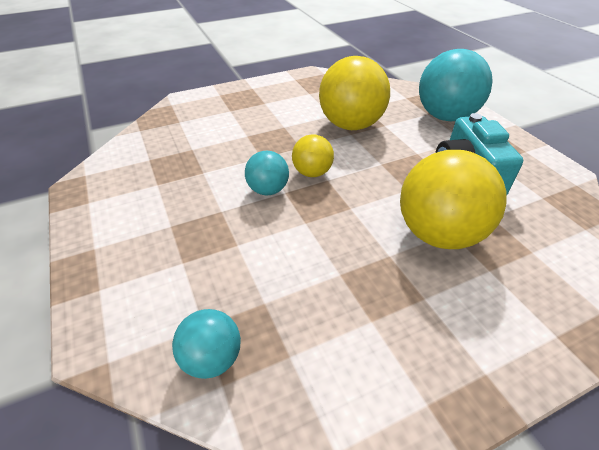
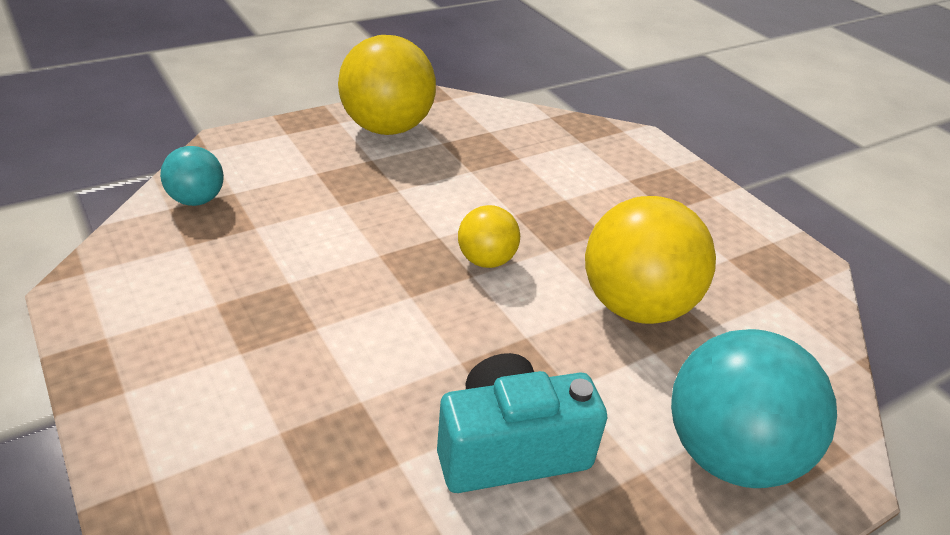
camera: 80 degrees right, 5 degrees down
(268, 190) = (441, 222): turquoise ball -> none
(438, 234) = (356, 384): yellow ball -> yellow ball (387, 128)

